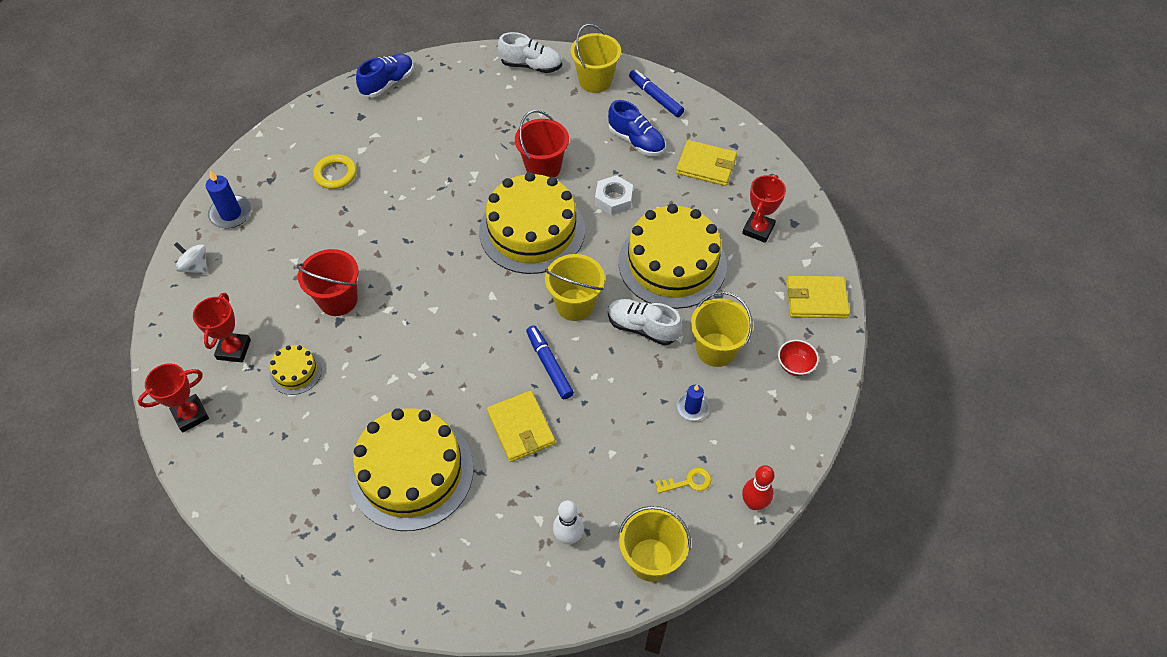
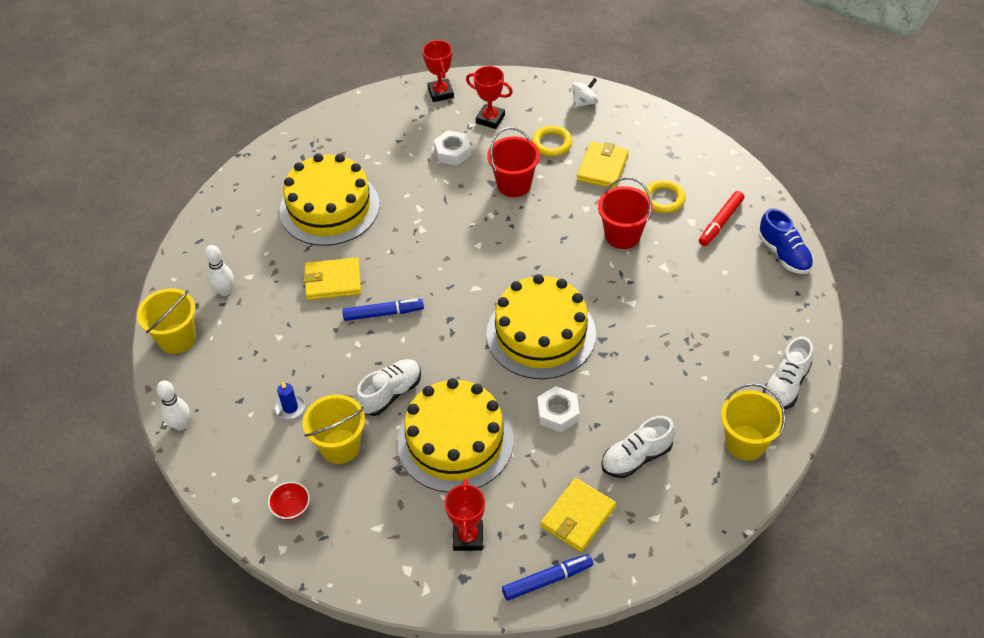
camera: 110 degrees right, 5 degrees down
(231, 214) = (637, 126): blue candle -> none
(268, 281) = (552, 143): none -> yellow ring
(296, 372) = (452, 152): yellow cake -> white nut
(358, 129) = (720, 222): none -> red marker
(543, 168) = (622, 361): red bucket -> red bucket (622, 235)
(575, 305) = (439, 347): yellow bucket -> none
(636, 141) = (636, 457): blue shoe -> white shoe
(655, 97) = (703, 498): blue marker -> blue marker (547, 580)
(688, 482) = (225, 383): yellow key -> none
(754, 503) = (180, 424): red bowling pin -> white bowling pin
(758, 229) = (468, 537): red trophy -> red trophy turned 45 degrees clockwise
(816, 299) = (357, 559): yellow wallet -> yellow wallet (602, 167)

